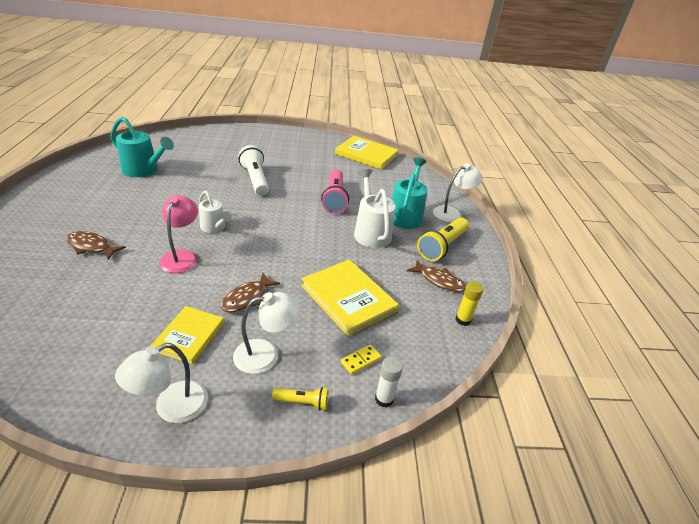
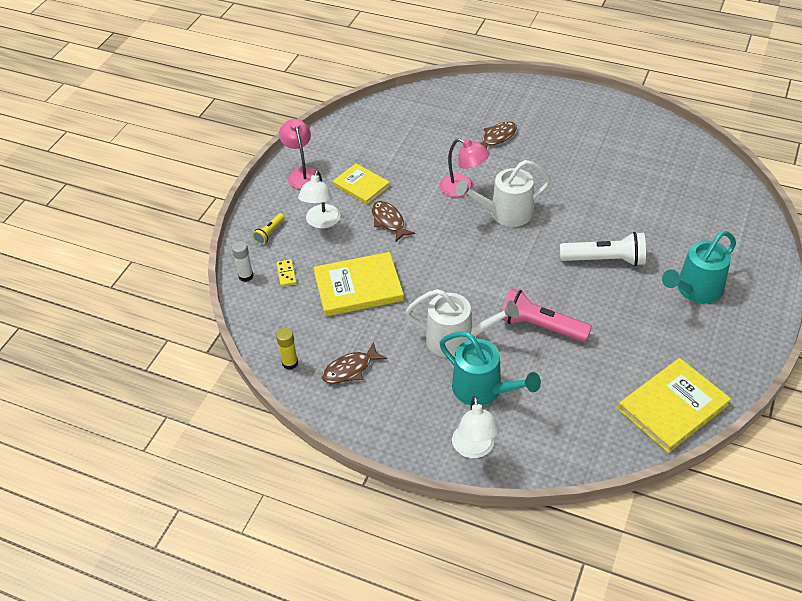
camera: 120 degrees right, 10 degrees up
(144, 170) = (640, 170): turquoise watering can -> turquoise watering can (695, 290)
(171, 407) = (302, 173): white lamp -> pink lamp
(214, 227) = (505, 213): white watering can -> white watering can, size x1.60
(442, 246) = (405, 400): yellow flashlight -> none

